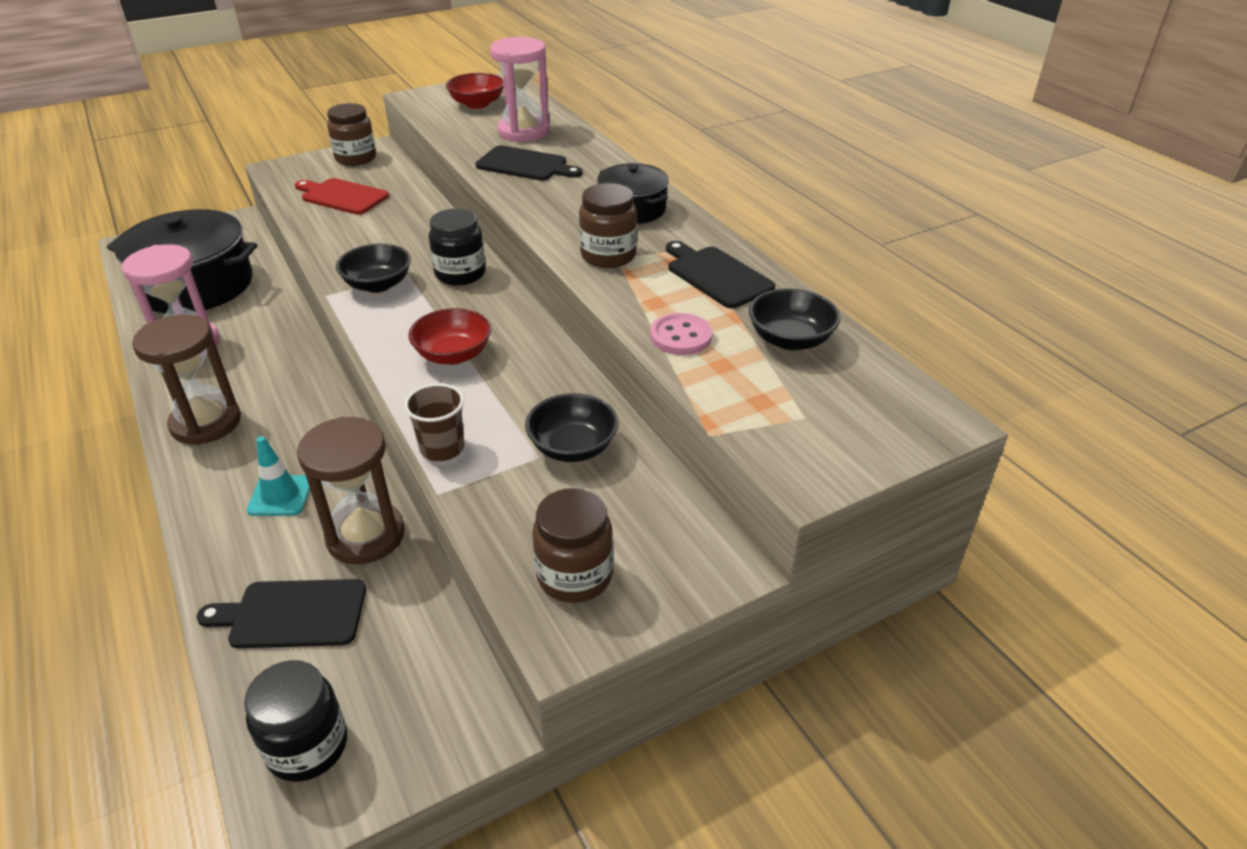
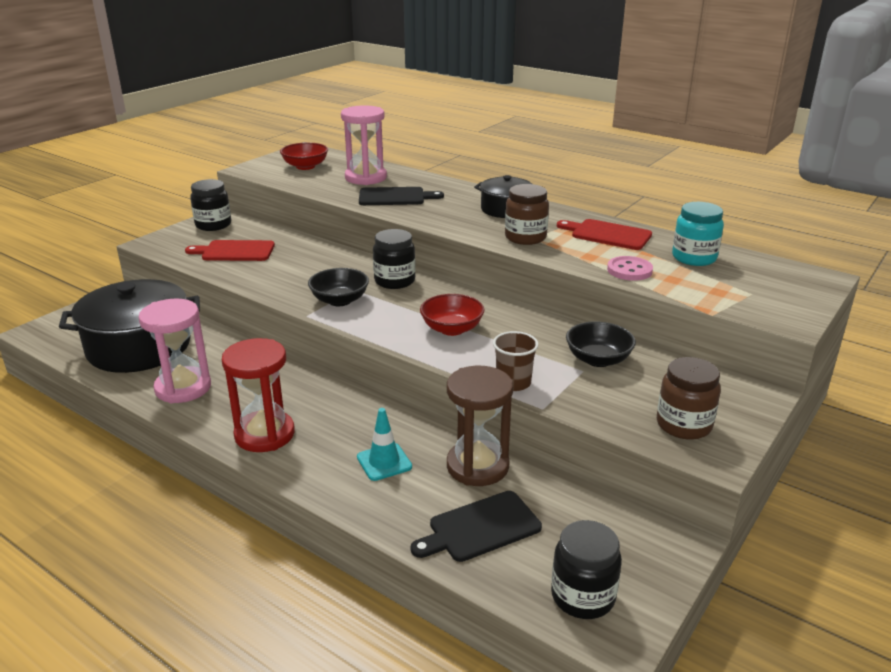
camera: 25 degrees left, 10 degrees down
(206, 423) = (264, 434): brown hourglass -> red hourglass
(356, 158) = (213, 225): brown jar -> black jar
(717, 275) = (608, 234): black cutting board -> red cutting board
(790, 340) = (694, 258): black bowl -> turquoise jar

